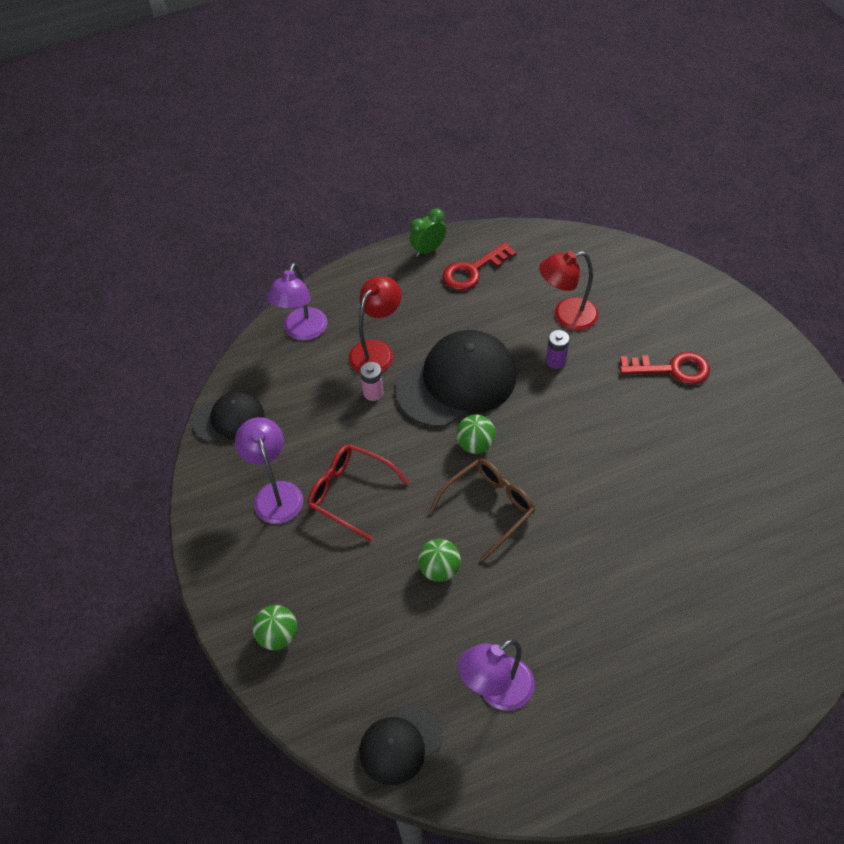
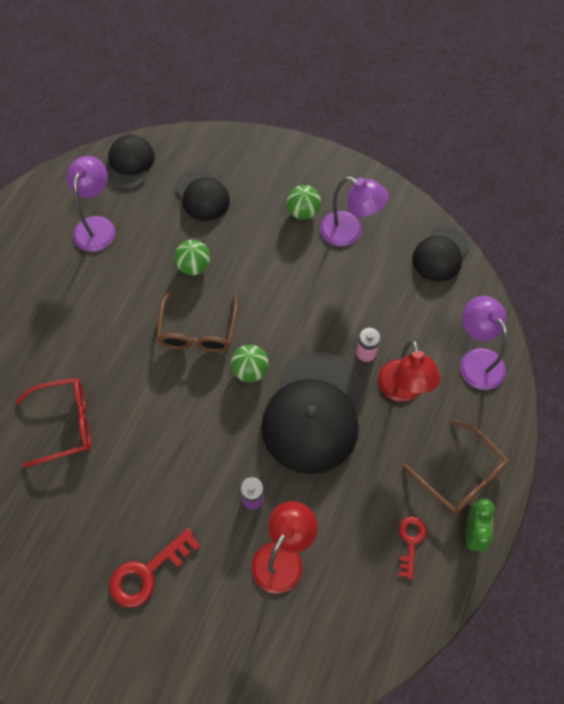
camera: 135 degrees right, 10 degrees up
(278, 636) = (253, 162): green ball -> green ball (303, 212)
(349, 492) = (302, 269): red glasses -> red glasses (66, 423)
(363, 639) = (202, 195): none -> black cap
(399, 279) = (461, 476): none -> brown glasses
(473, 270) = (410, 542): red key -> red key, size x0.63

